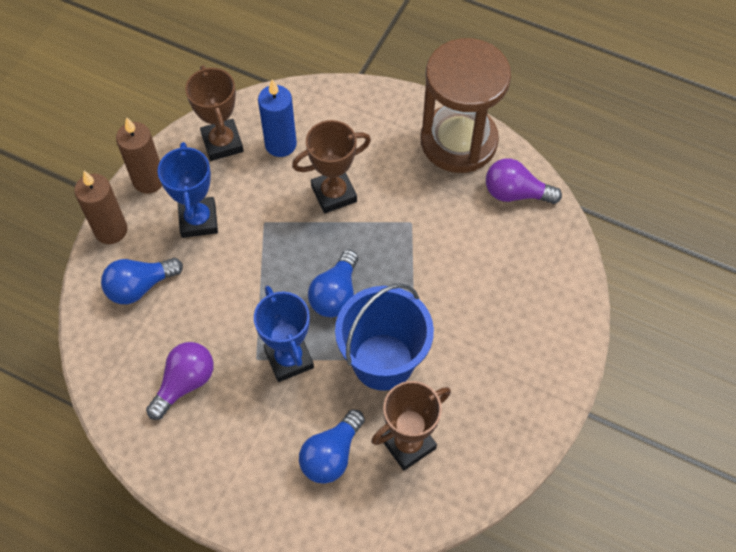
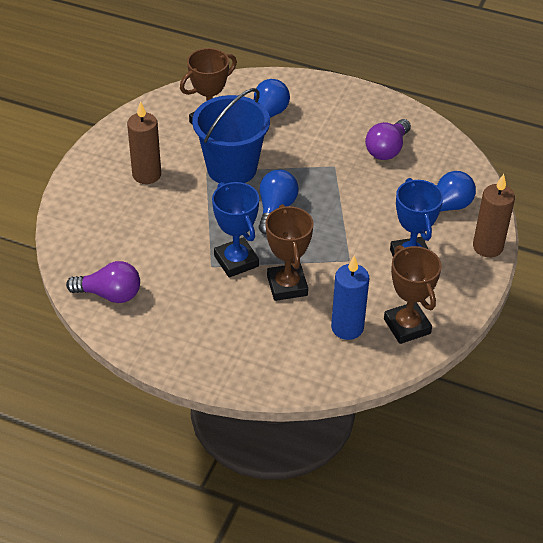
camera: 175 degrees right, 15 degrees down
(149, 180) = (468, 289): brown candle -> brown candle (146, 175)
(289, 358) = (308, 167): blue trophy -> blue trophy (236, 261)
(334, 194) = (287, 286): brown trophy -> brown trophy turned 75 degrees counterclockwise
(458, 141) = (164, 339): brown hourglass -> none

